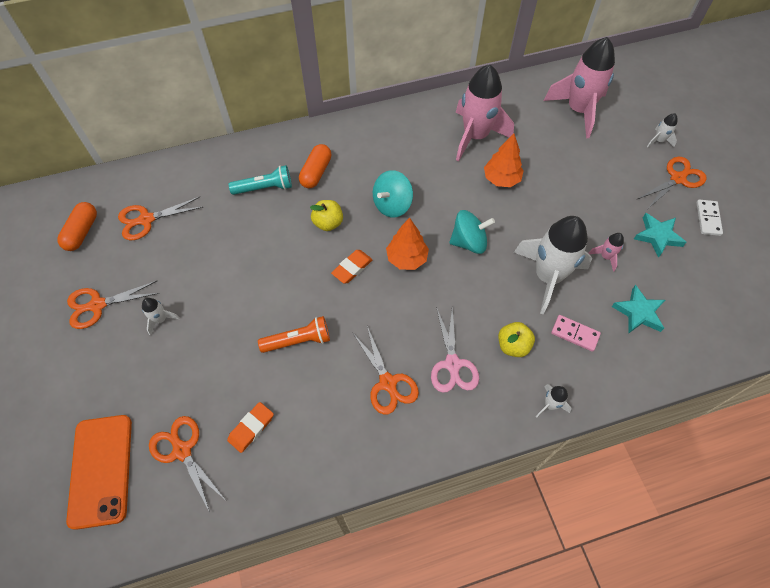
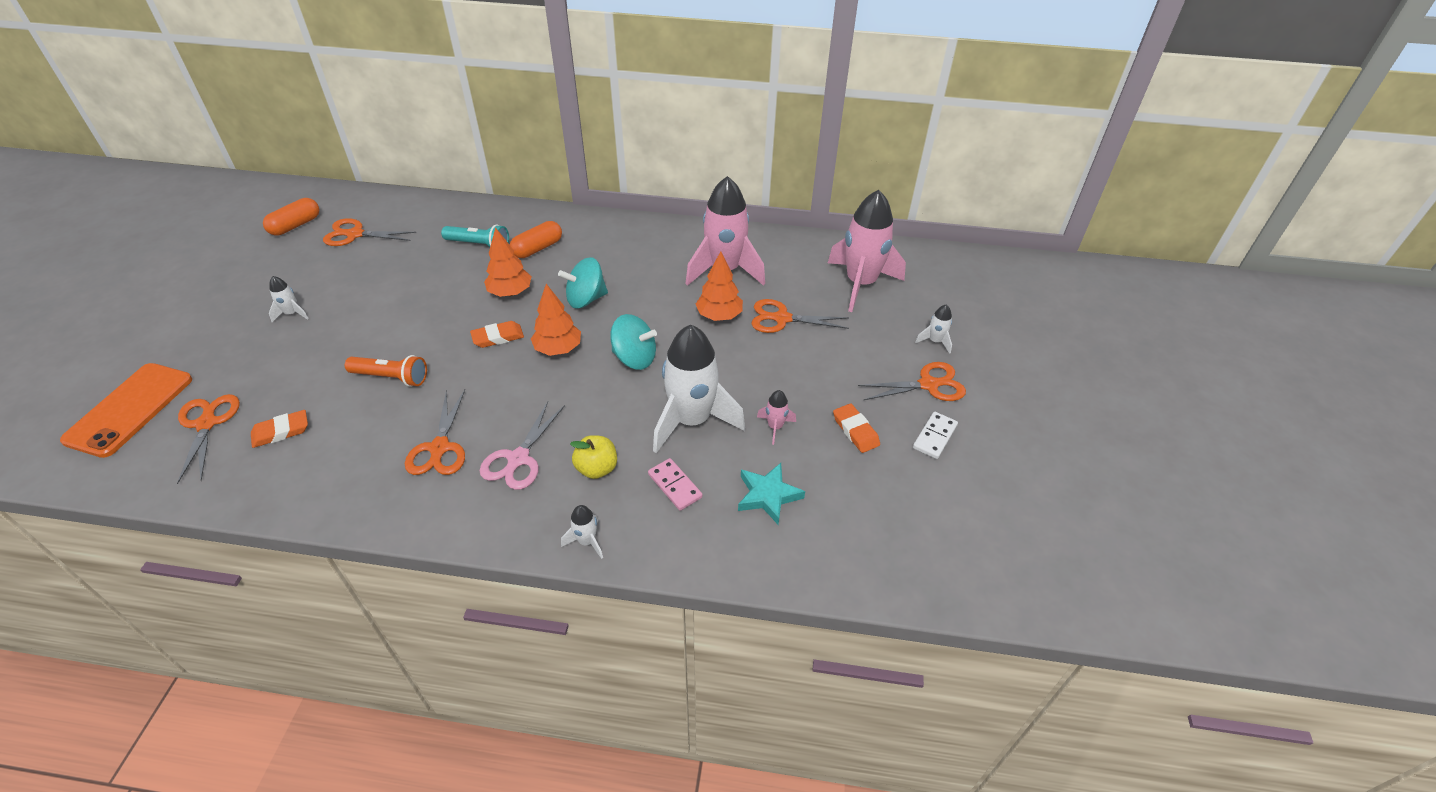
camera: 25 degrees right, 15 degrees down
(97, 305) = (253, 283): orange scissors -> orange scissors (782, 318)
(328, 223) = (510, 292): yellow apple -> orange tree
(657, 236) = (855, 431): turquoise star -> orange eraser

